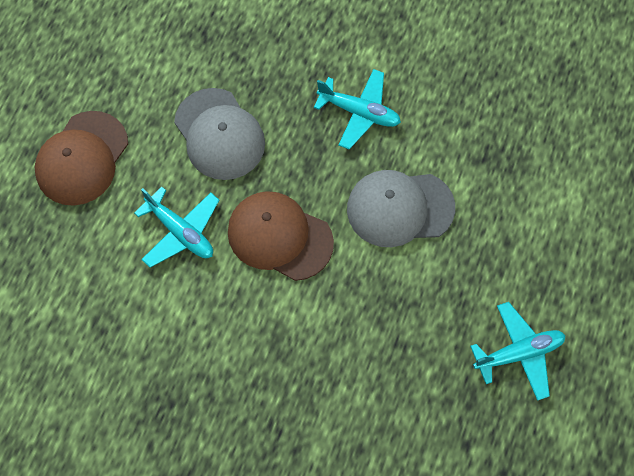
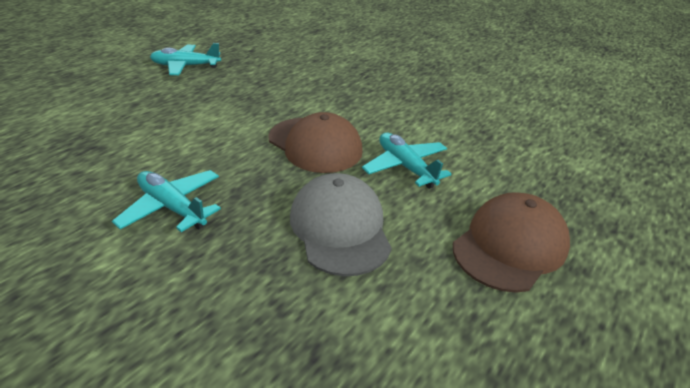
camera: 165 degrees left, 30 degrees down
(400, 208) = (198, 137): grey cap -> none

